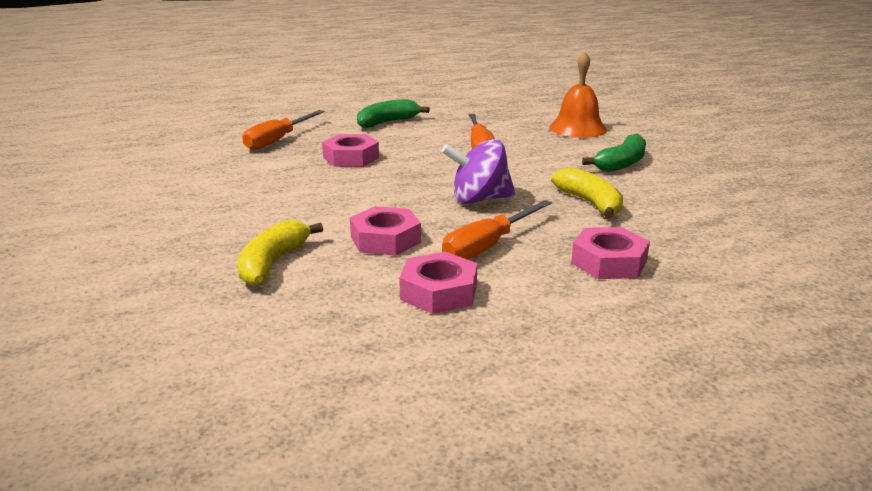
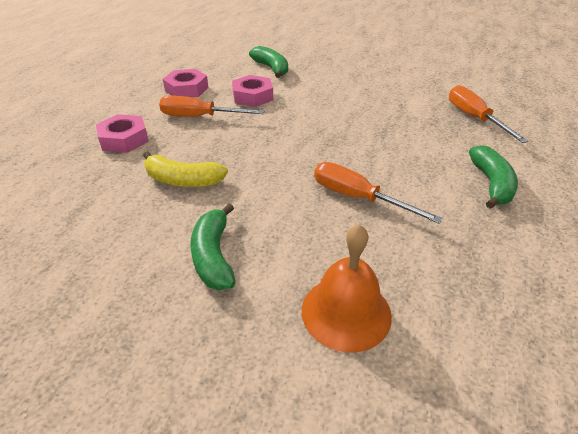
camera: 130 degrees right, 15 degrees up
(272, 263) = (271, 68): yellow banana -> green banana
(351, 158) = (398, 130): pink nut -> none
(479, 199) = (256, 143): purple spinning top -> none
(488, 246) = (200, 117): orange screwdriver -> orange screwdriver turned 75 degrees counterclockwise

